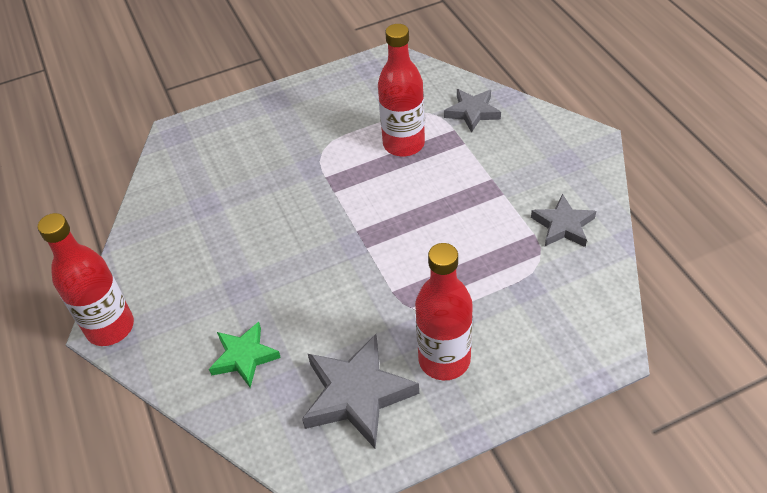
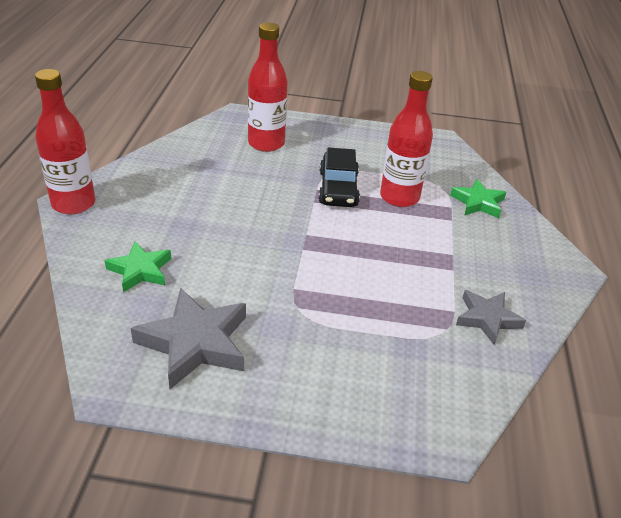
camera: 25 degrees right, 10 degrees down
(344, 165) = (338, 188): none -> black car
(444, 360) = (288, 359): red bottle -> red bottle (266, 143)
(472, 112) = (478, 202): grey star -> green star

